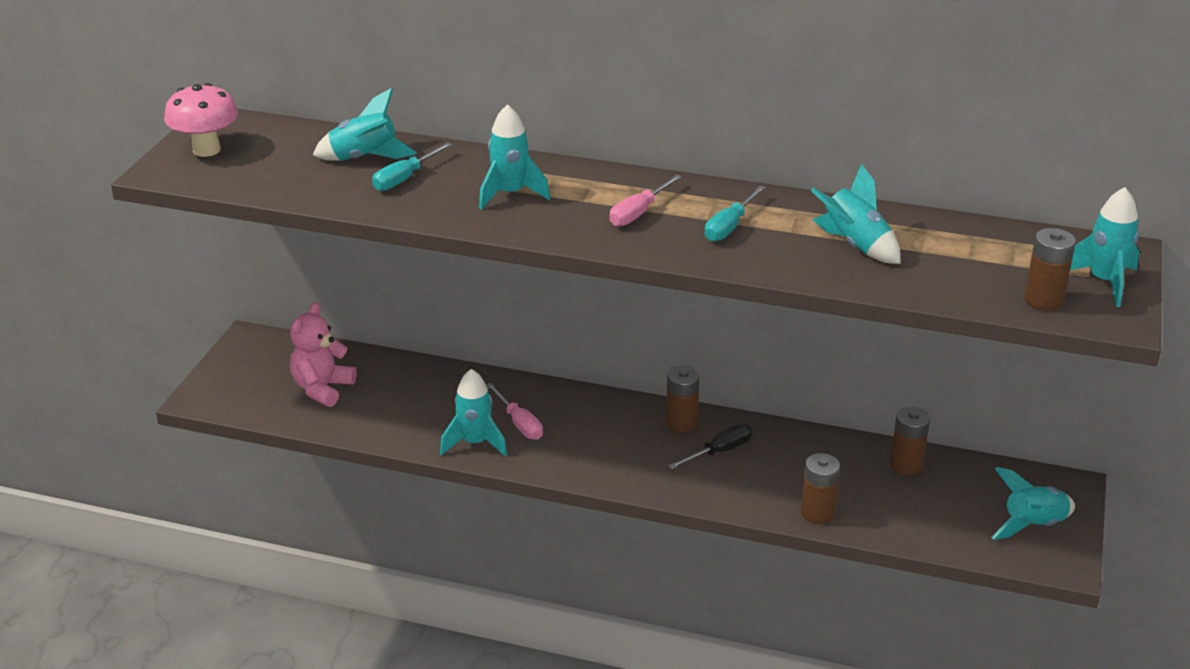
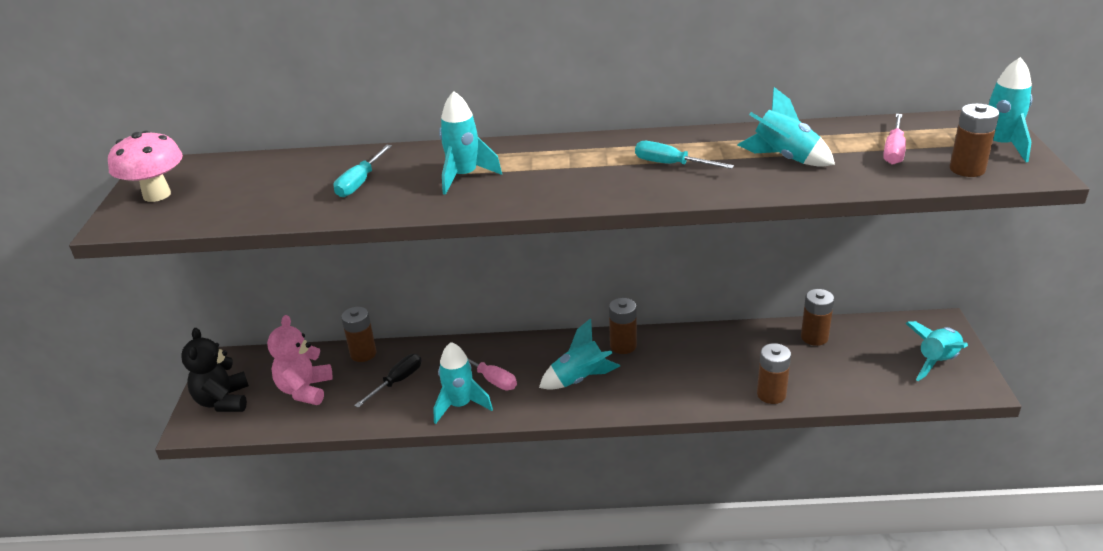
camera: 15 degrees left, 0 degrees up
(237, 380) = (223, 401): none -> black teddy bear
(365, 158) = (314, 173): turquoise rocket -> turquoise rocket (580, 379)
(397, 365) = (363, 354): none -> brown battery
(638, 213) = (586, 169): pink screwdriver -> pink screwdriver (894, 150)
(719, 451) = (666, 362): black screwdriver -> black screwdriver (397, 382)
(729, 226) = (671, 164): turquoise screwdriver -> turquoise screwdriver turned 105 degrees clockwise

